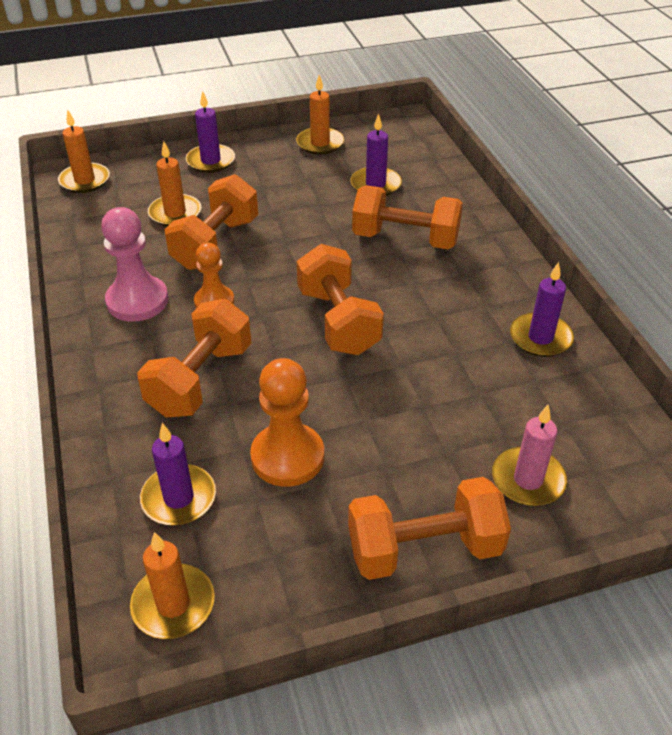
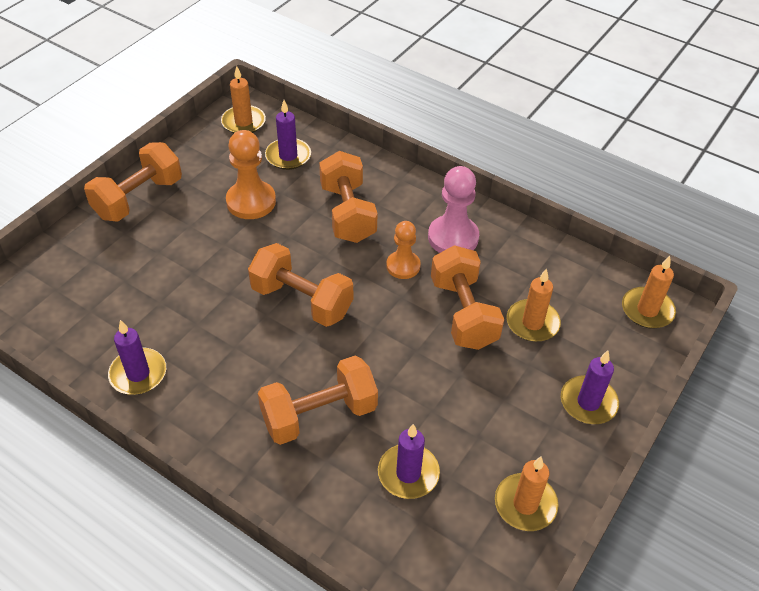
camera: 140 degrees right, 5 degrees up
(528, 480) = (97, 262): pink candle -> none

